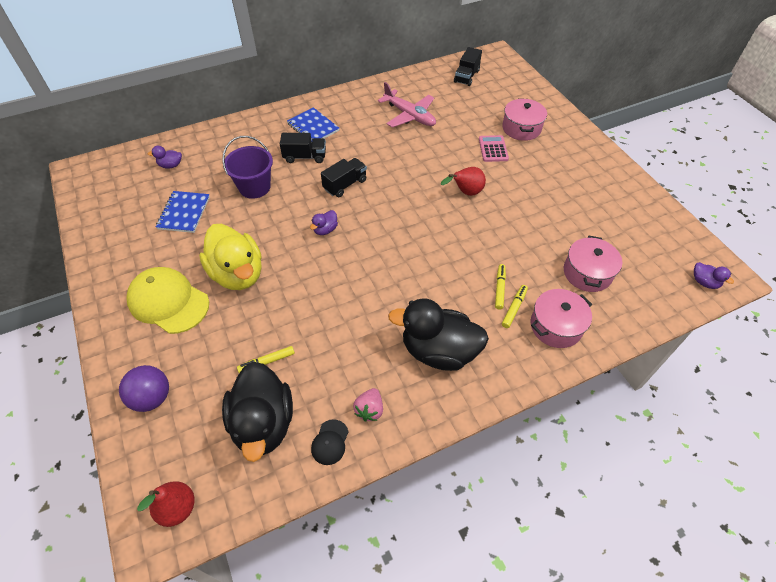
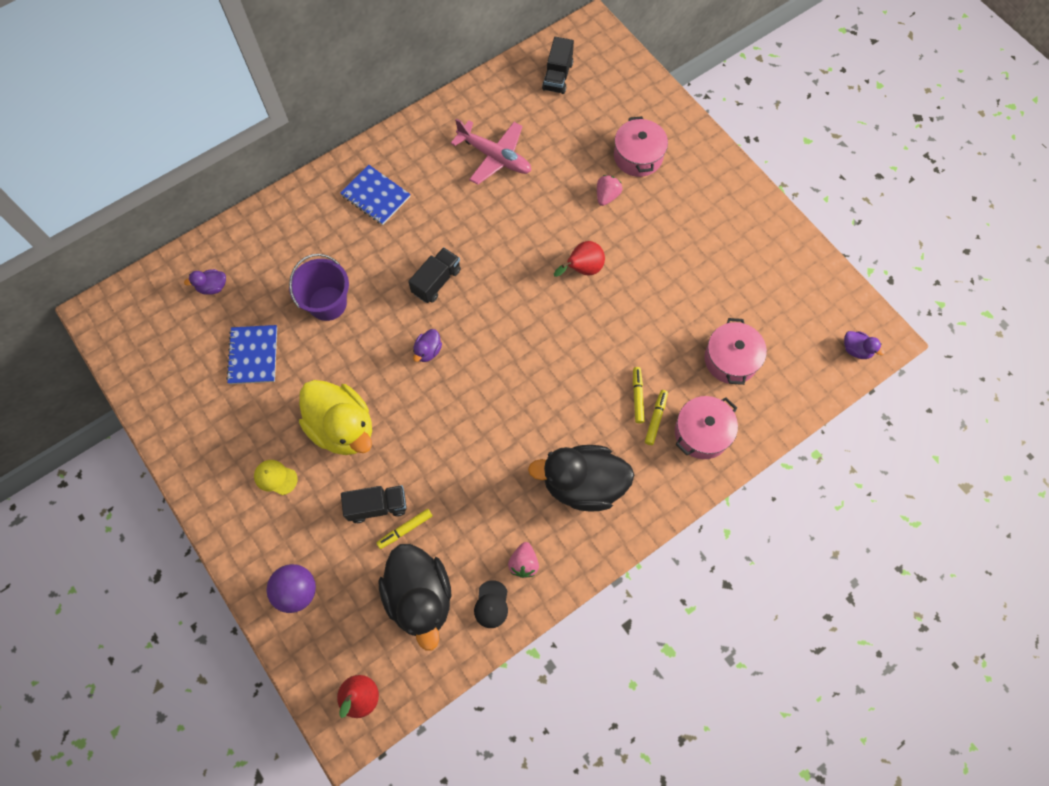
camera: 10 degrees left, 15 degrees up
(168, 302) = (275, 477): yellow cap -> yellow cap, size x0.46
(305, 157) = (377, 246): black truck -> black truck (377, 506)
(493, 149) = (607, 196): pink calculator -> pink strawberry

